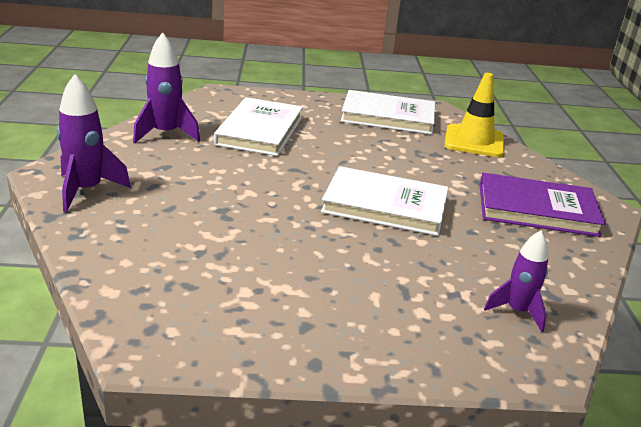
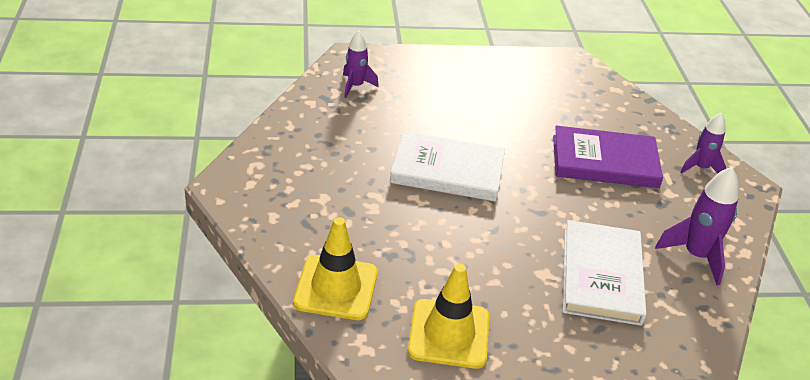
camera: 175 degrees right, 10 degrees up
(86, 191) = (700, 168): purple rocket -> purple rocket, size x0.66
(388, 117) = (449, 334): white book -> yellow traffic cone
(537, 209) = (301, 177): purple book -> purple book (604, 161)

